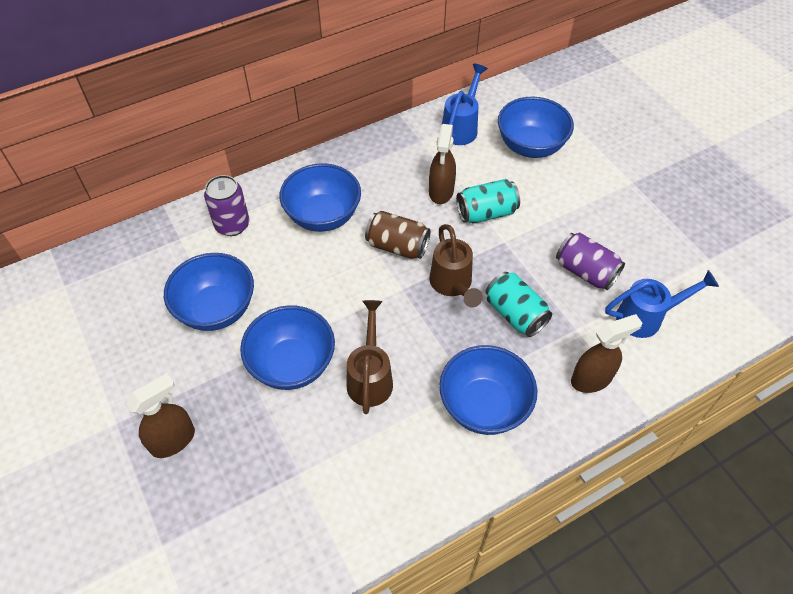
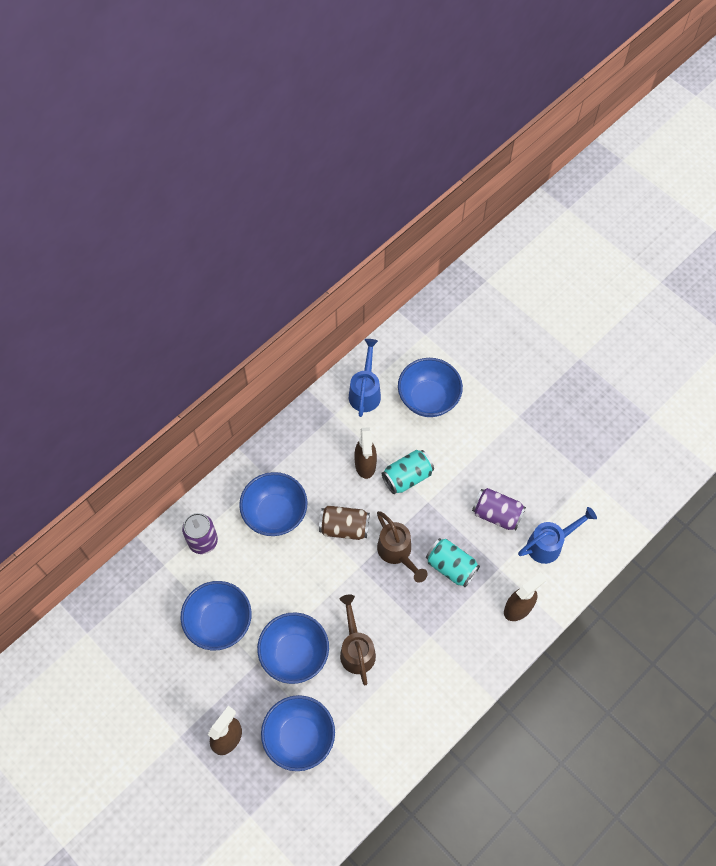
camera: 15 degrees left, 10 degrees up
(484, 406) = (445, 650): blue bowl -> blue bowl (299, 737)

